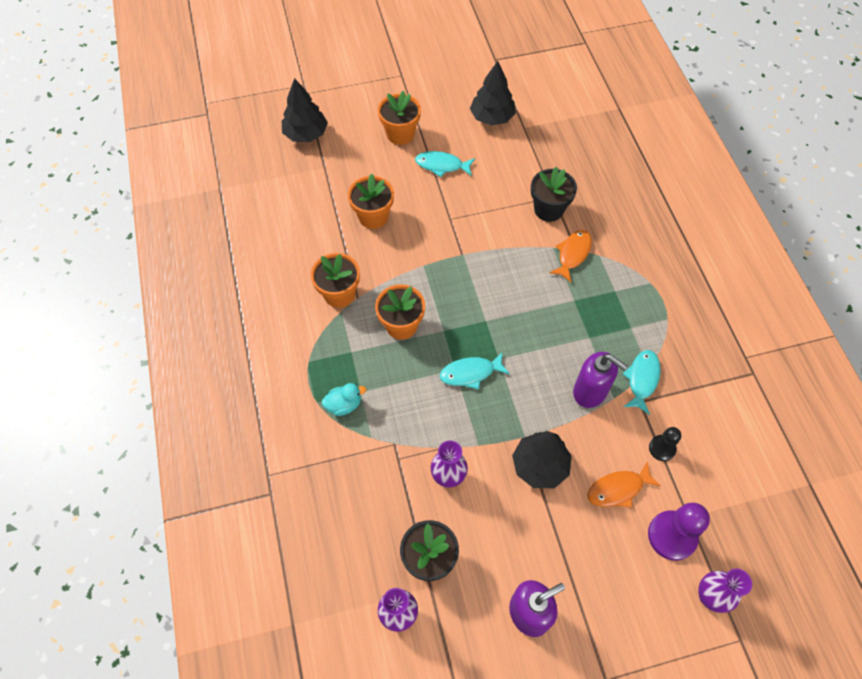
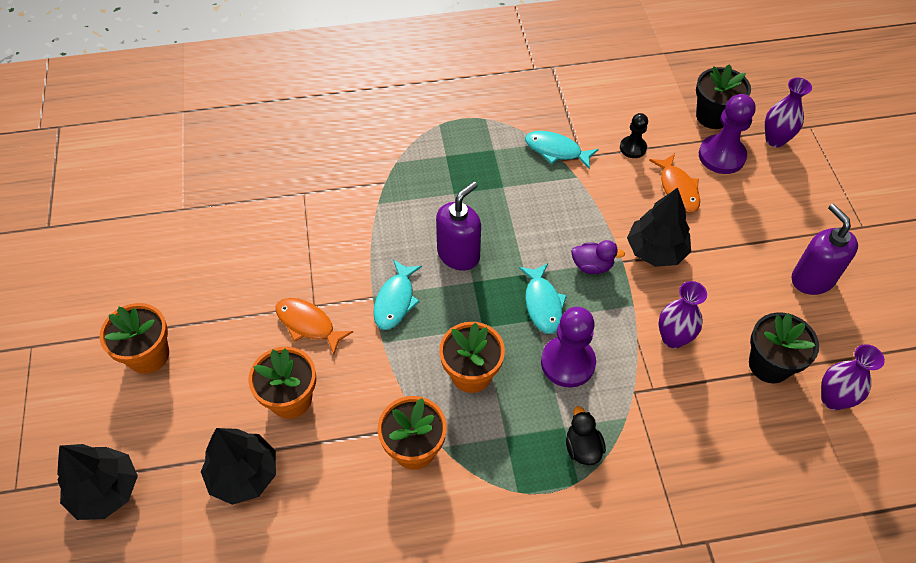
camera: 85 degrees left, 5 degrees down
(344, 405) = (582, 447): turquoise duck -> black duck
(417, 393) = (568, 363): none -> purple pawn
(442, 165) = (221, 307): turquoise fish -> turquoise fish (395, 301)
(492, 117) = (154, 242): black tree -> black tree (244, 474)
(515, 411) = (592, 266): none -> purple duck
(548, 209) = (322, 200): black flower pot -> black flower pot (713, 116)
(572, 254) = (391, 186): orange fish -> orange fish (308, 324)
(590, 391) = (569, 195): purple soap dispenser -> purple soap dispenser (458, 254)

